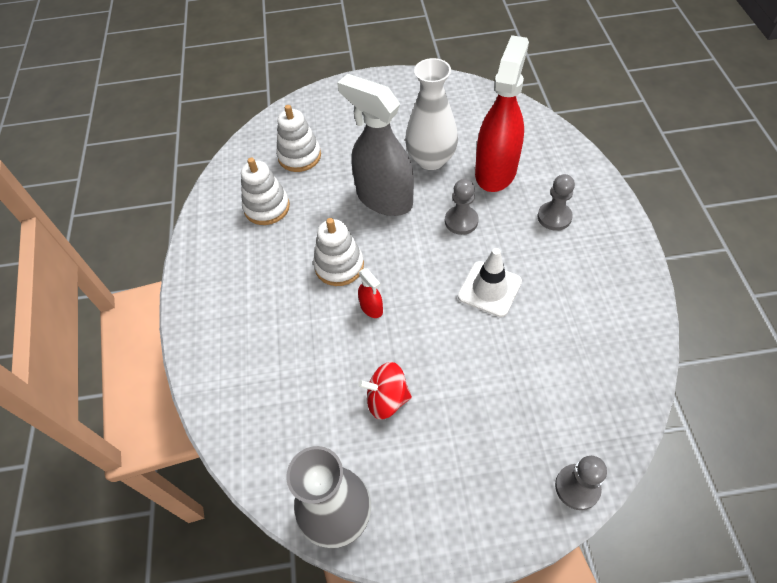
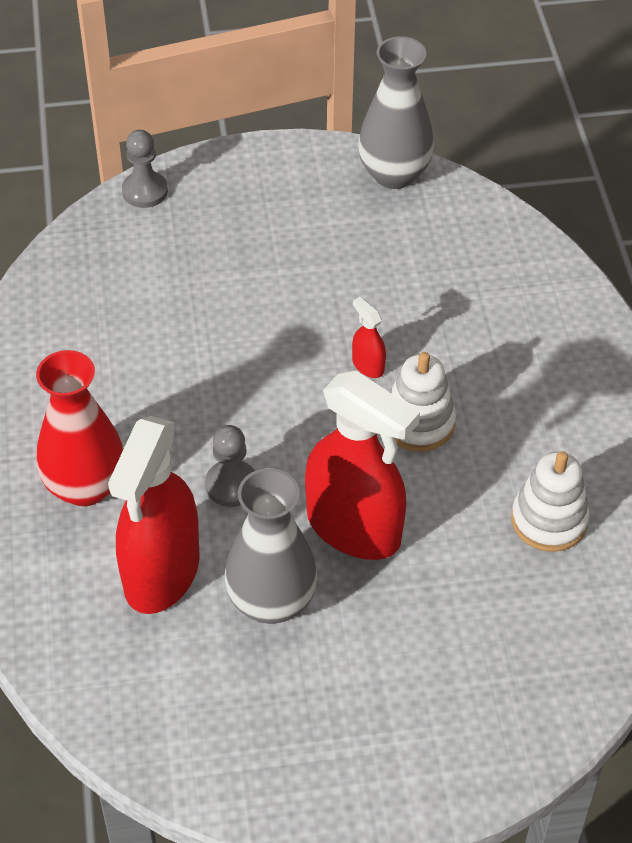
camera: 175 degrees right, 5 degrees down
(299, 156) = (511, 620): white stacking toy -> none
(384, 199) = (354, 528): grey spray bottle -> red spray bottle
(387, 399) = (345, 267): red spinning top -> none
(431, 159) = (271, 602): white vase -> grey vase
(489, 289) = (203, 385): white traffic cone -> none
(554, 217) = (85, 486): grey pawn -> red vase

